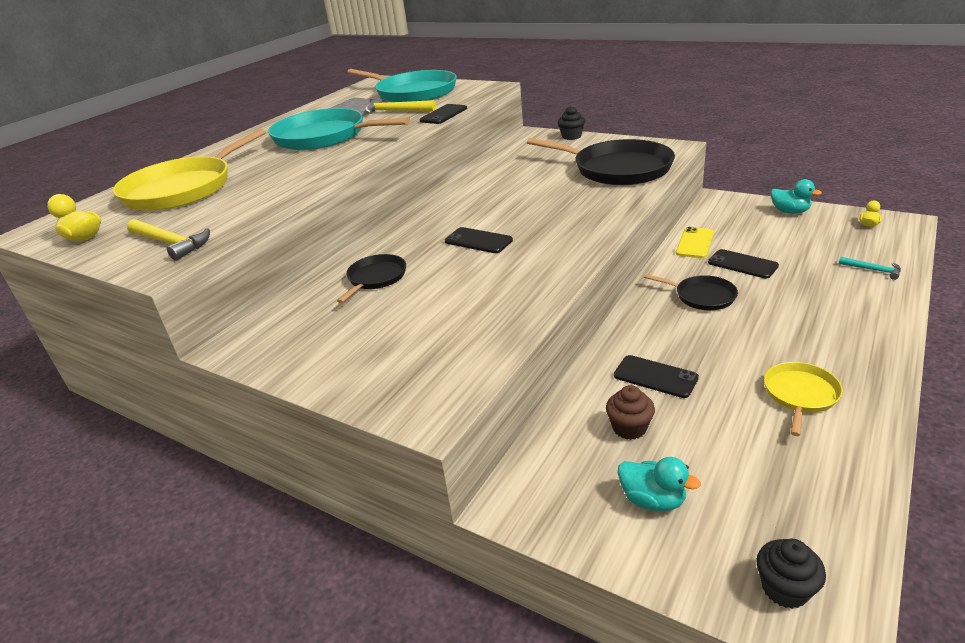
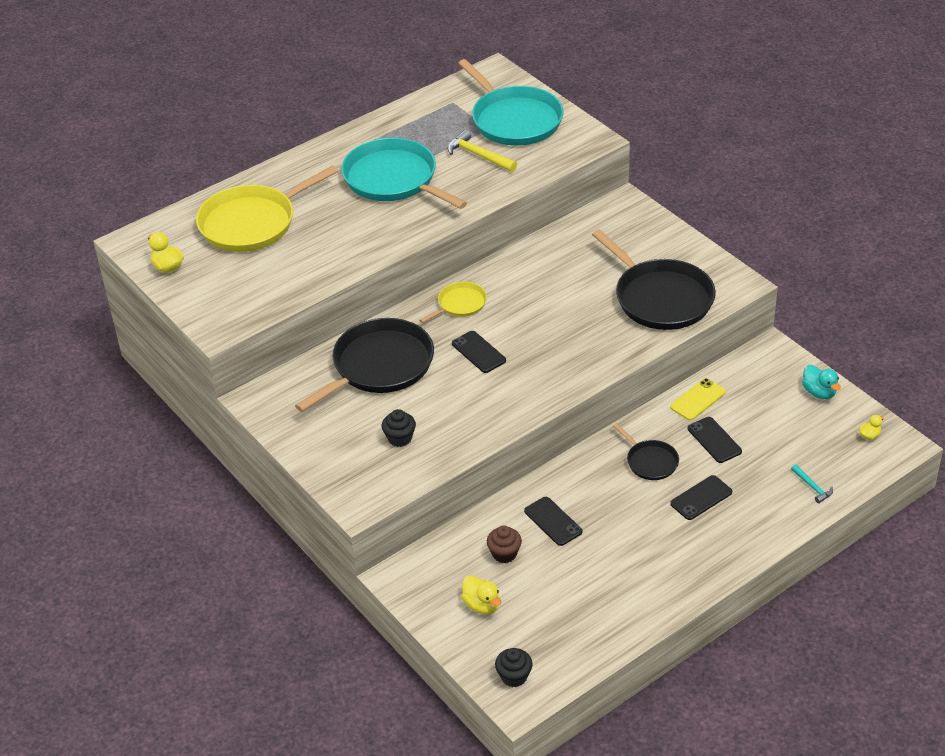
camera: 20 degrees right, 10 degrees up
(171, 243) = (230, 301): yellow hammer -> none
(375, 278) = (379, 366): black pan -> black pan, size x2.00
(443, 114) = (517, 182): black phone -> black phone (701, 498)
(571, 136) = (660, 224): black cupcake -> black cupcake (400, 438)
(652, 500) = (482, 605): turquoise duck -> yellow duck
(800, 395) = (638, 572): yellow pan -> yellow pan (460, 304)

